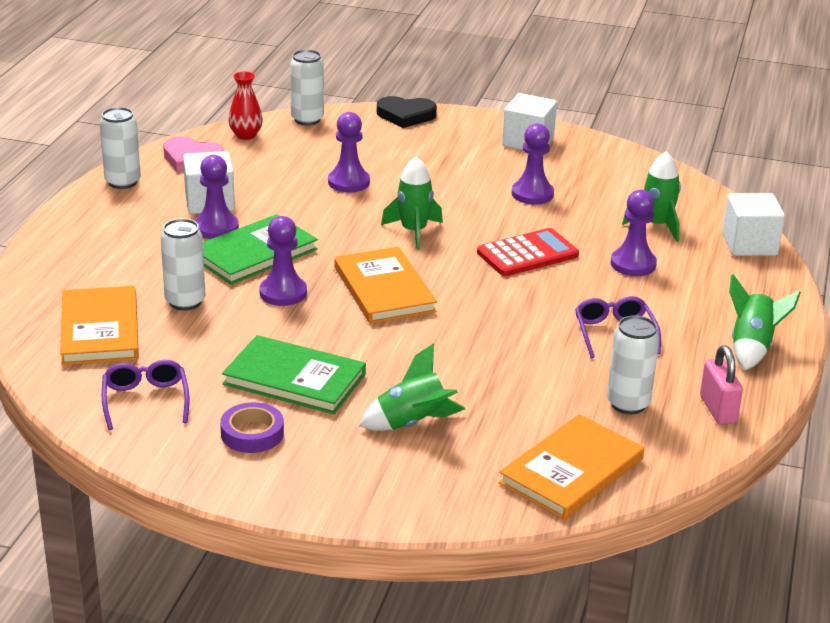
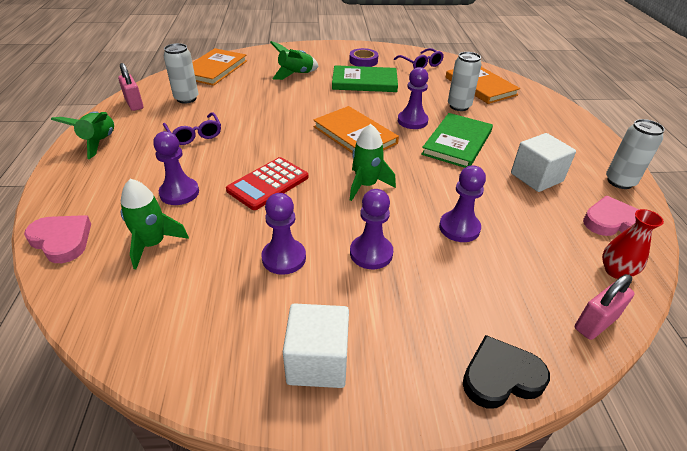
camera: 160 degrees right, 10 degrees up
(216, 228) = (503, 156): purple pawn -> purple pawn (371, 253)
(307, 119) = (595, 323): white can -> pink padlock
(749, 245) = (62, 240): white cube -> pink heart

